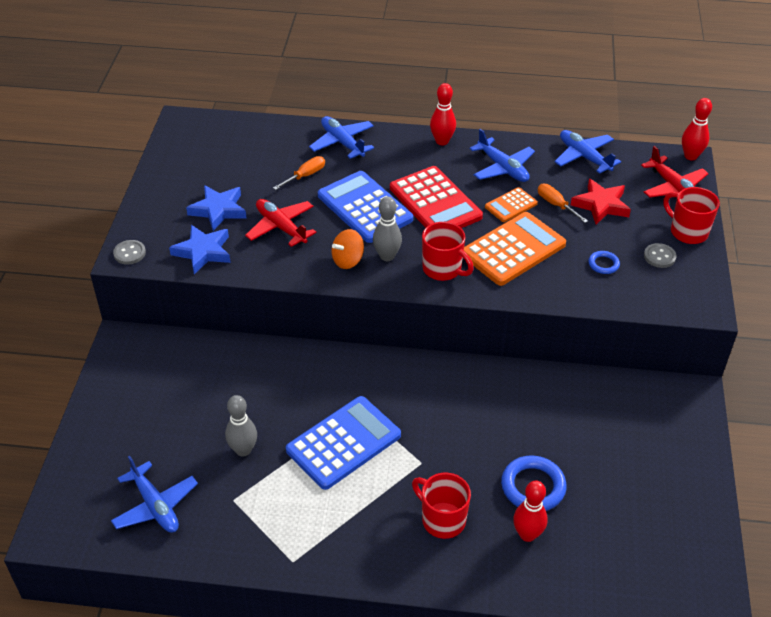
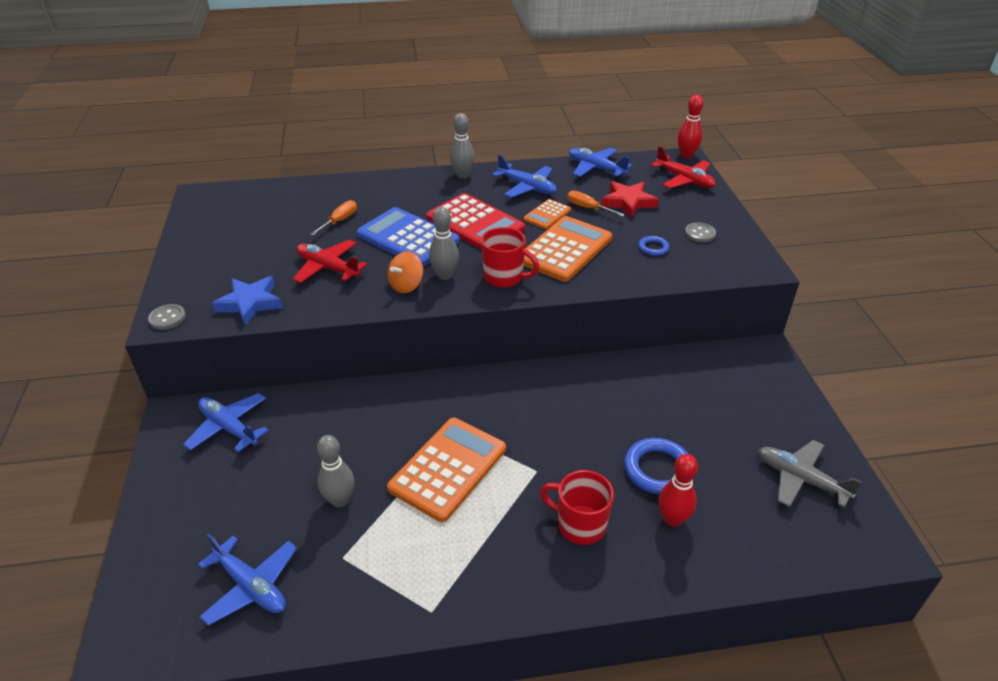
camera: 15 degrees left, 5 degrees down
(218, 210) = (257, 263): blue star -> none
(342, 143) = (368, 189): blue plane -> blue plane (229, 428)
(343, 443) = (448, 469): blue calculator -> orange calculator
(442, 141) = (462, 175): red bowling pin -> grey bowling pin
(664, 526) = (800, 479): none -> grey plane
(687, 232) = (714, 211): red mug -> none

